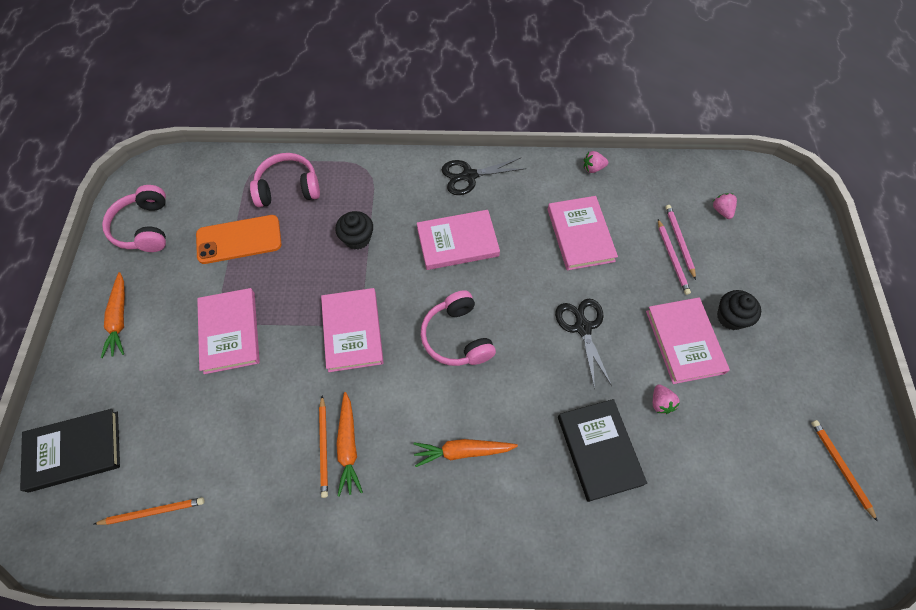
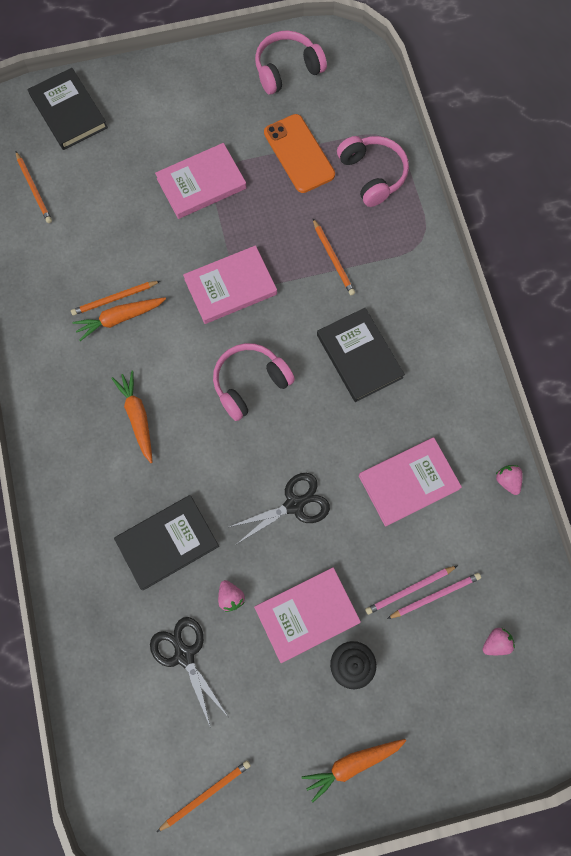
camera: 75 degrees right, 10 degrees up
(119, 319) = (190, 91): orange carrot -> orange carrot (352, 764)
(357, 238) = (333, 259): black cupcake -> orange pencil
(457, 242) = (359, 356): pink book -> black book
(469, 176) = (449, 347): black scissors -> black scissors (184, 655)
(660, 403) = (230, 597): pink strawberry -> pink strawberry turned 90 degrees counterclockwise

